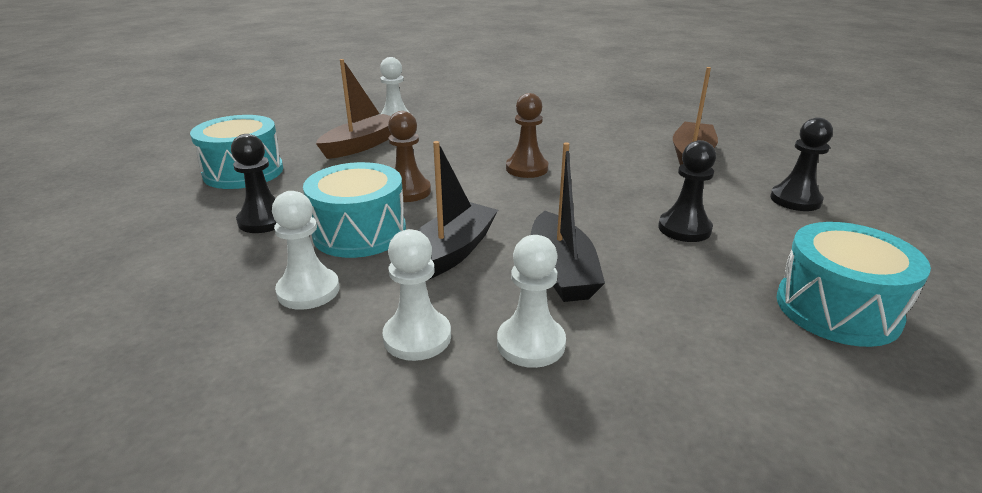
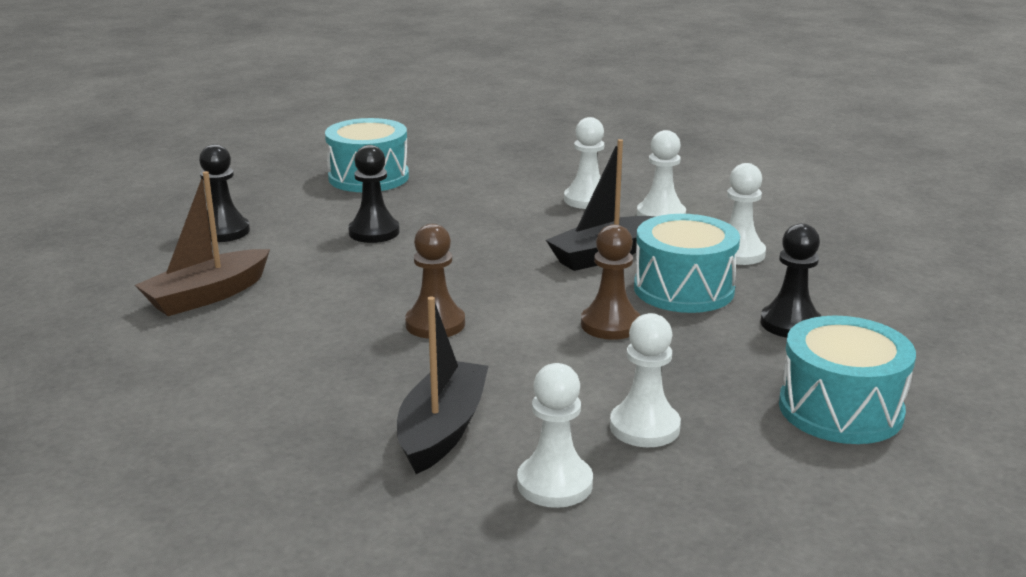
camera: 155 degrees left, 5 degrees down
(361, 145) = (644, 427): brown boat -> white pawn
(561, 270) = (522, 227): black boat -> black boat (442, 430)

